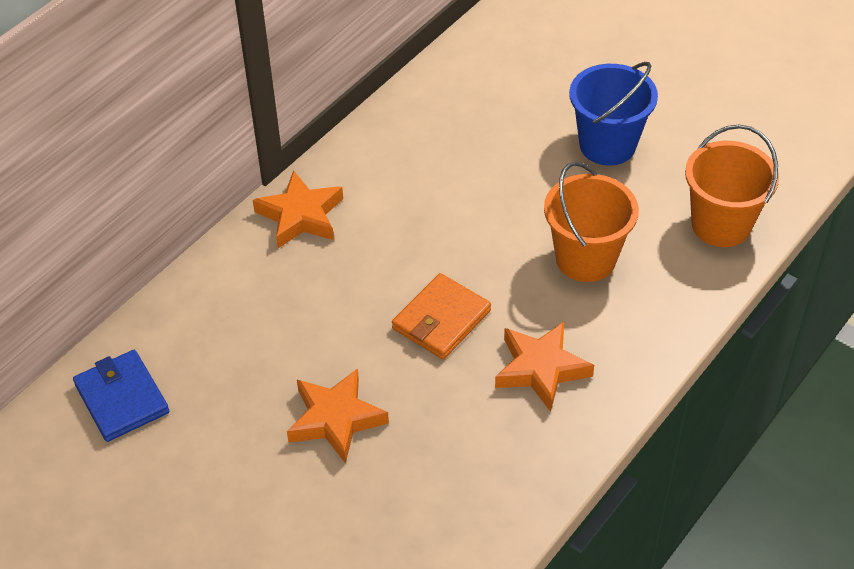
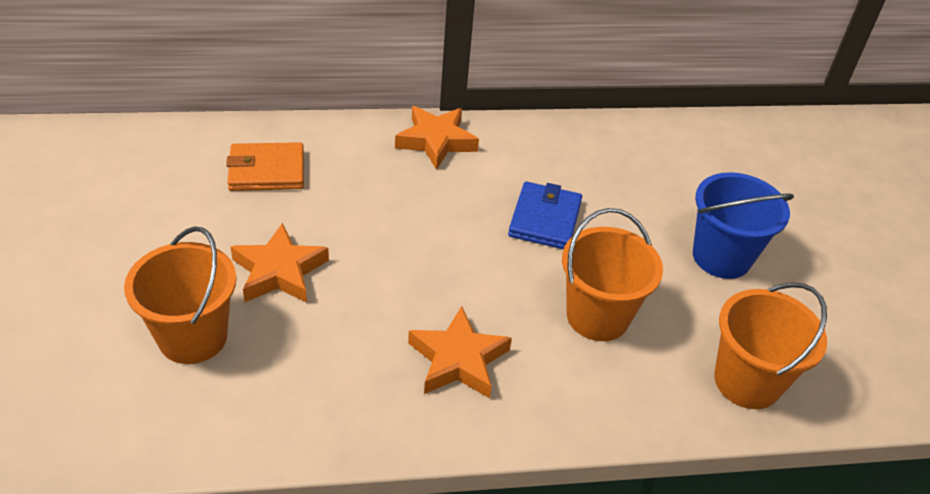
camera: 40 degrees right, 5 degrees down
(121, 399) = (185, 157): blue wallet -> blue wallet (544, 219)
(347, 520) = (193, 337): none -> orange bucket
(441, 320) = (435, 270): orange wallet -> orange wallet (267, 171)

